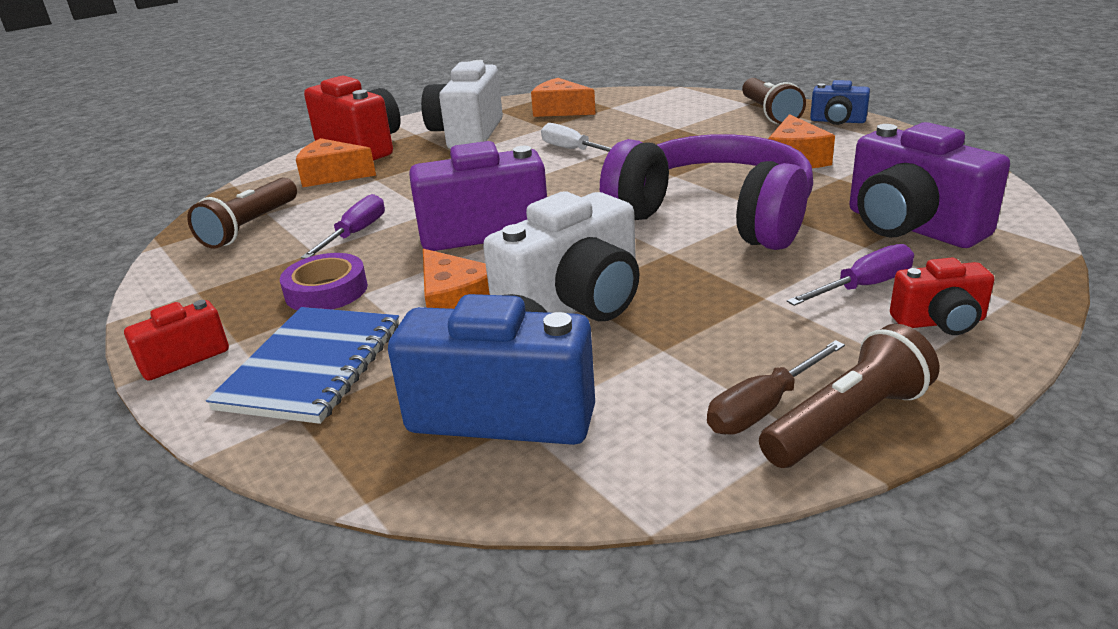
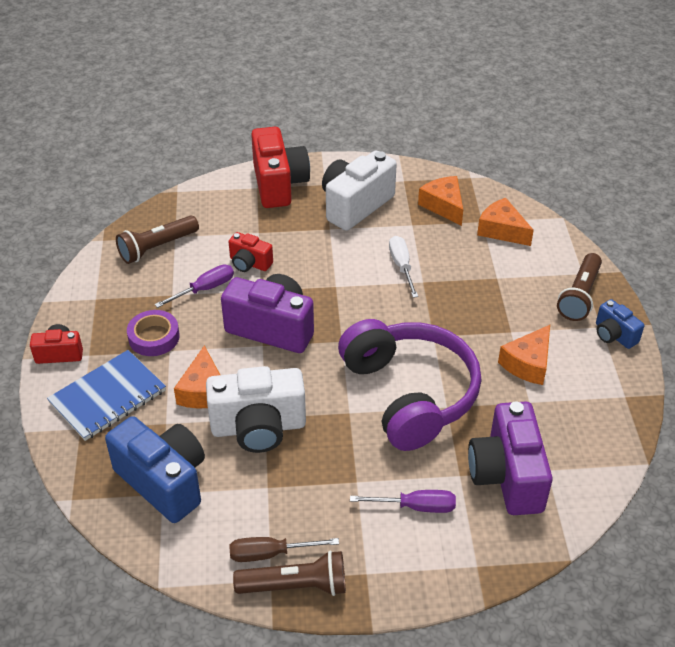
camera: 30 degrees right, 15 degrees up
(332, 175) = (237, 212): orange cheese -> orange cheese (502, 230)
(940, 322) = (419, 556): red camera -> red camera (249, 263)

